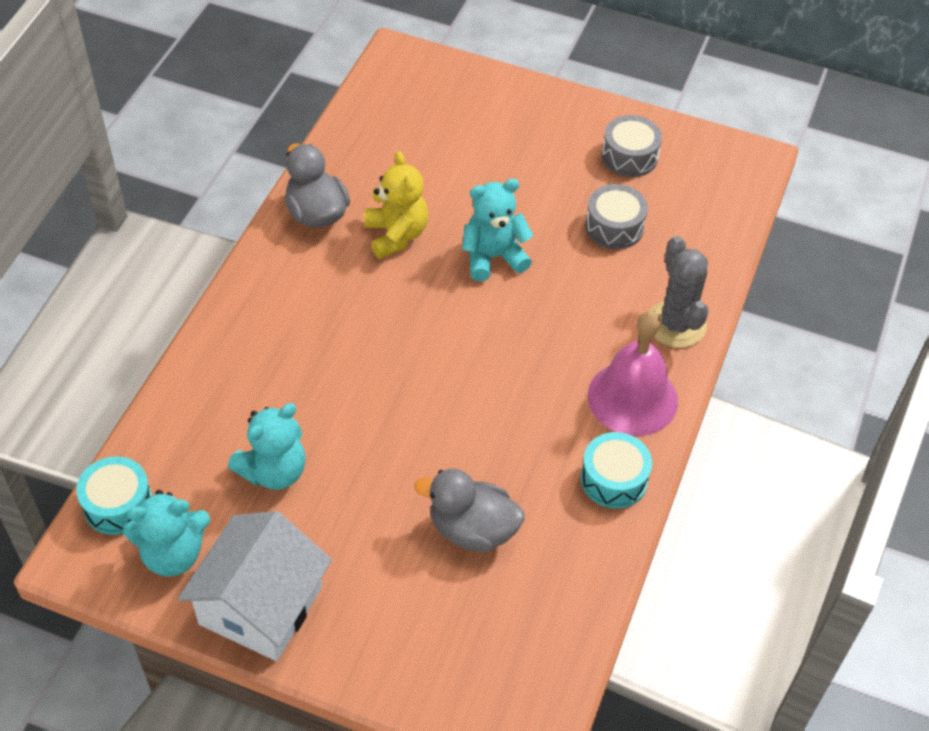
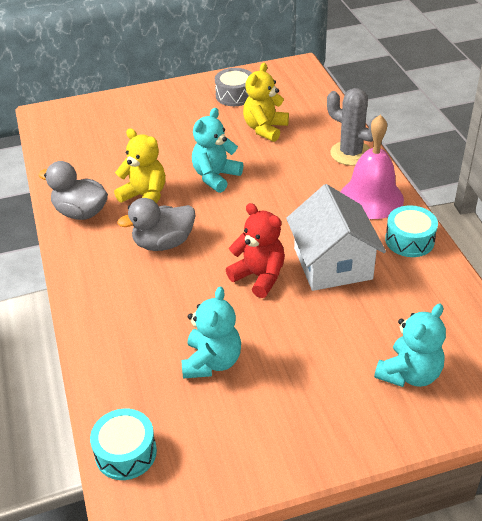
camera: 35 degrees left, 10 degrees down
(173, 554) = (199, 455): turquoise teddy bear -> turquoise teddy bear (409, 374)
(261, 605) = (293, 443): white house -> white house (332, 263)
(411, 410) = (259, 276): none -> red teddy bear
(472, 529) = (367, 313): grey duck -> grey duck (163, 243)
(614, 226) = (265, 129): grey drum -> yellow teddy bear

